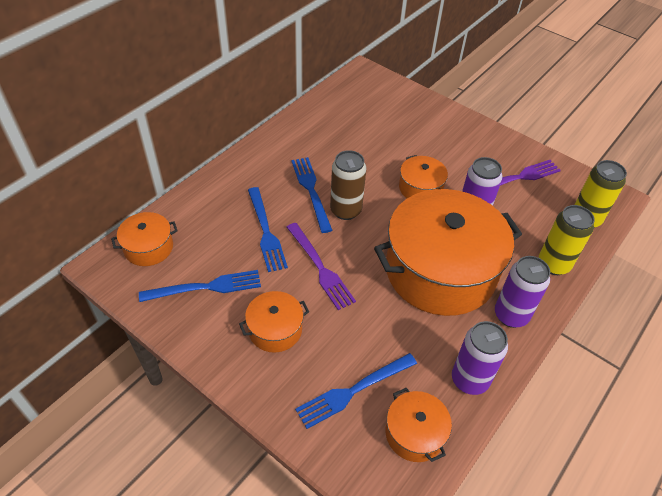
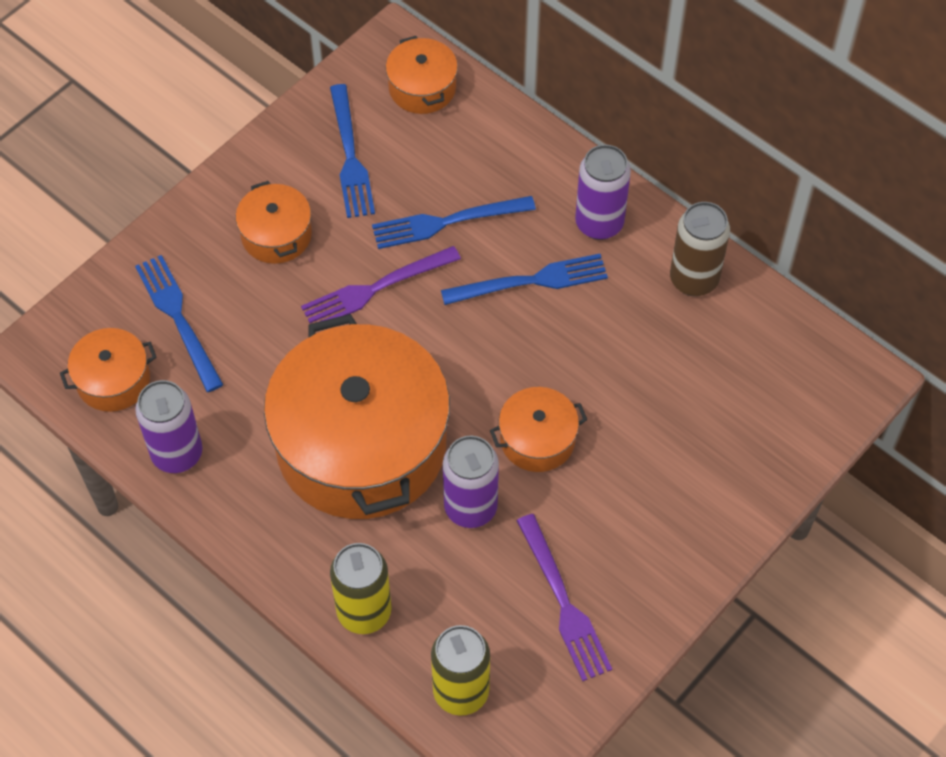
camera: 95 degrees right, 10 degrees up
(345, 210) = (488, 327): brown can -> brown can (694, 279)
(511, 315) = (273, 527): purple can -> purple can (599, 223)

